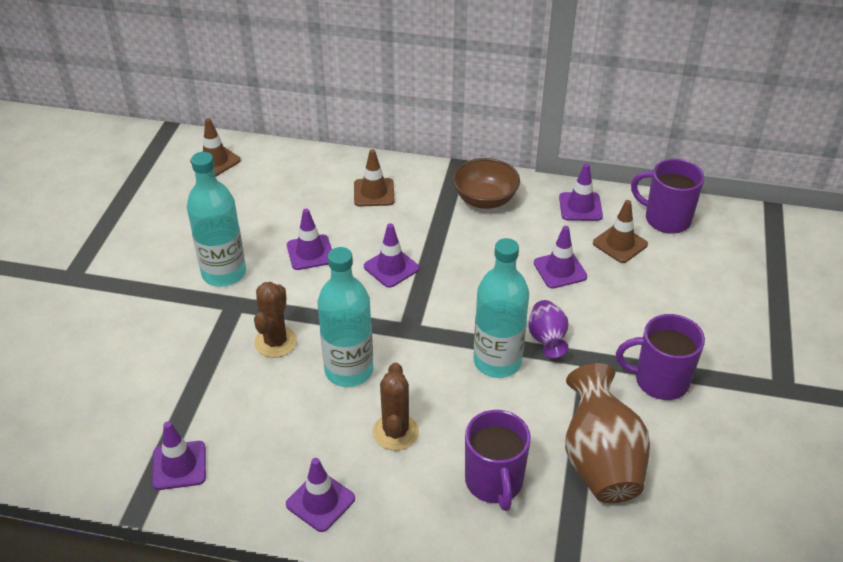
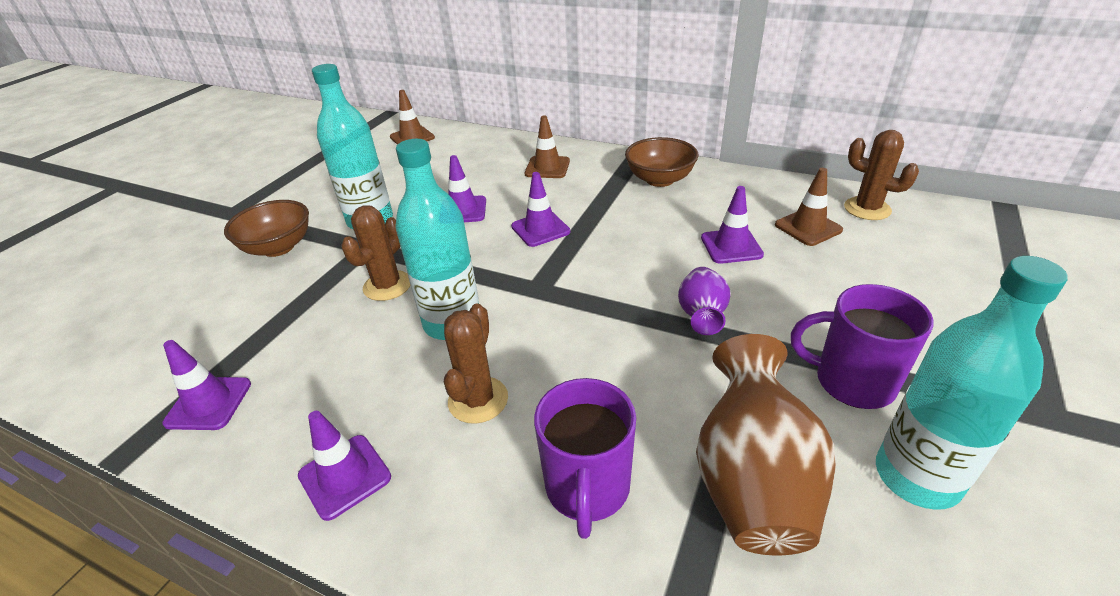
camera: 15 degrees right, 5 degrees down
(148, 313) = (278, 247): none -> brown bowl
(497, 361) = (633, 333): turquoise bottle -> turquoise bottle (917, 476)
(580, 207) = (765, 192): purple traffic cone -> none
(666, 219) = (867, 209): purple mug -> brown cactus

